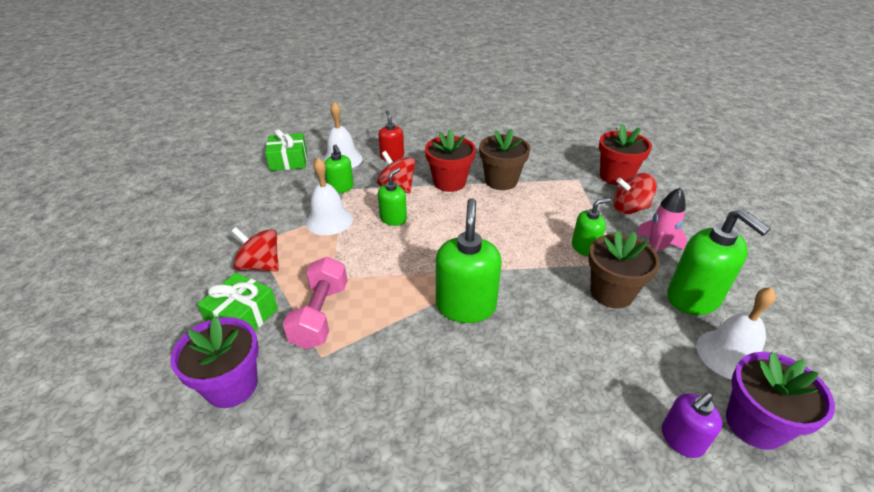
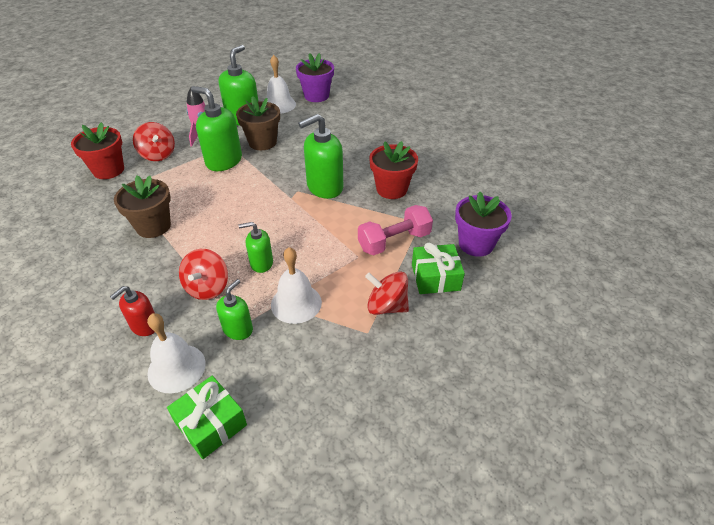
camera: 125 degrees left, 5 degrees up
(260, 265) = (386, 306): red spinning top -> red spinning top turned 120 degrees clockwise
(449, 182) = (176, 256): red flower pot -> red flower pot (391, 189)
(585, 247) = (223, 161): green soap dispenser -> green soap dispenser, size x1.74
(681, 439) = (343, 109): purple soap dispenser -> none

